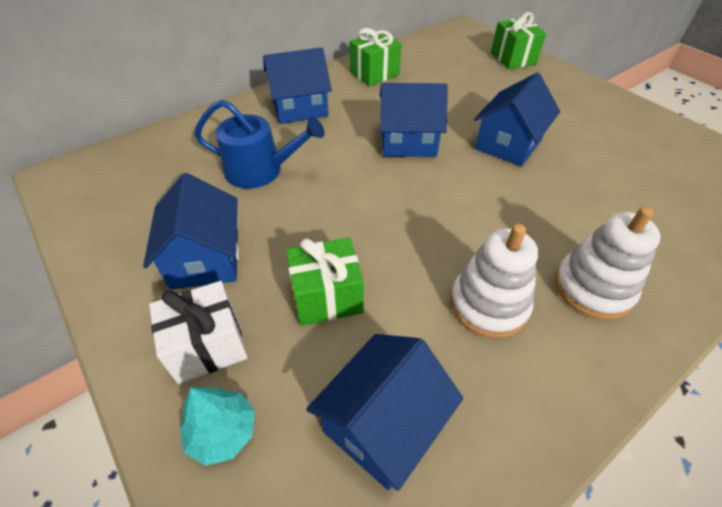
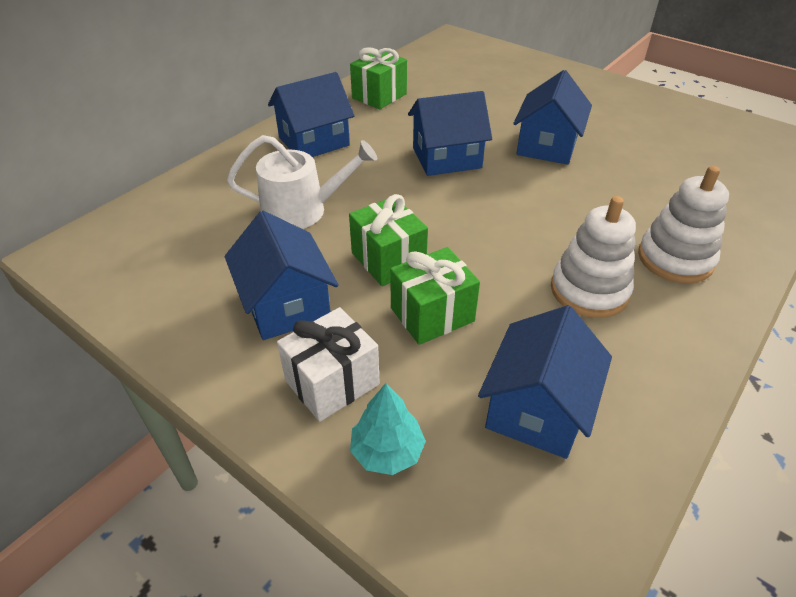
camera: 15 degrees left, 5 degrees down
(260, 170) = (302, 210): blue watering can -> white watering can
(513, 58) = (517, 63): green gift -> green gift (388, 260)

